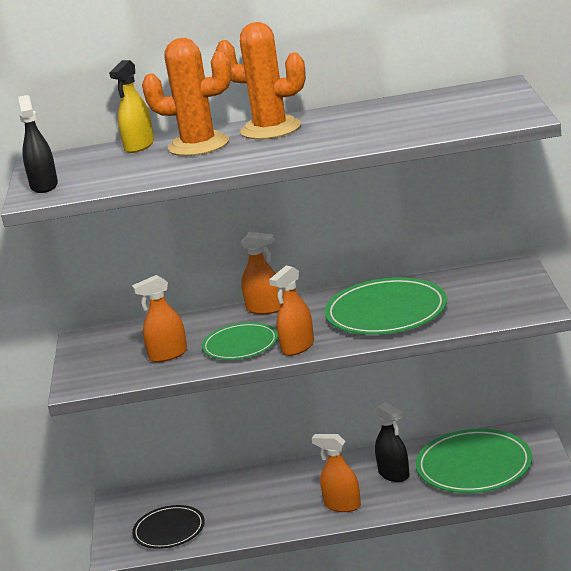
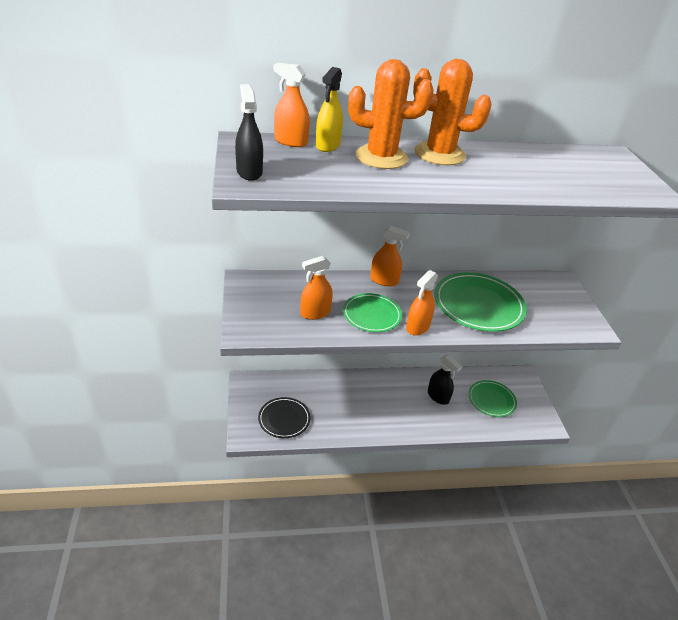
camera: 10 degrees left, 15 degrees up
(342, 505) = (406, 419): orange spray bottle -> orange spray bottle (290, 142)
(474, 466) = (491, 400): green plate -> green plate, size x0.62

